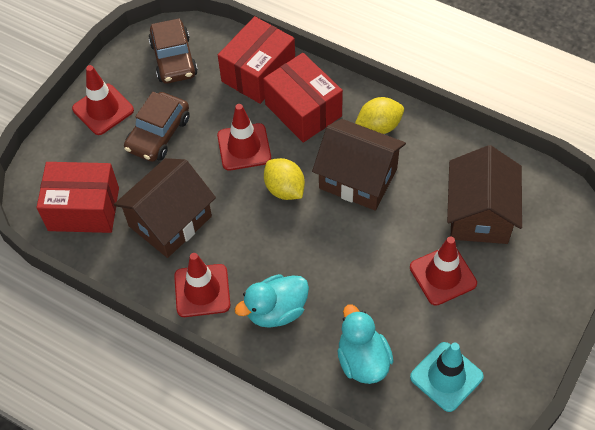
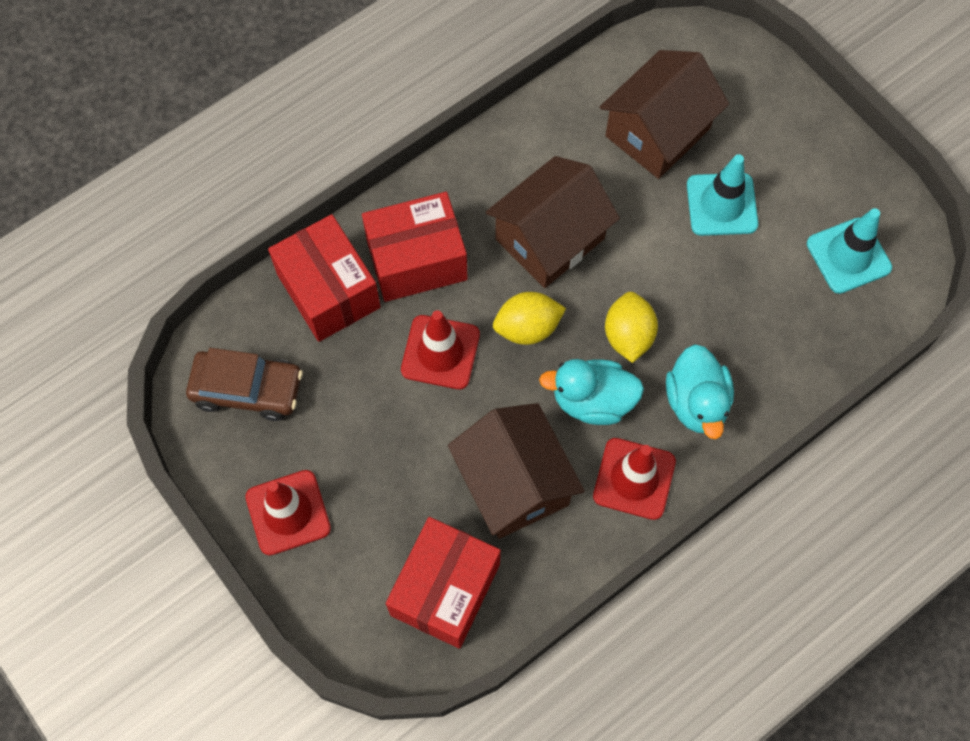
camera: 70 degrees left, 10 degrees up
(158, 134) = (367, 452): brown car -> none
(362, 360) = (797, 333): turquoise duck -> turquoise duck (592, 401)
(379, 126) = (484, 184): yellow lemon -> yellow lemon (628, 336)
(443, 275) = (721, 204): red traffic cone -> turquoise traffic cone
(479, 214) = (657, 132): brown house -> brown house turned 75 degrees counterclockwise

